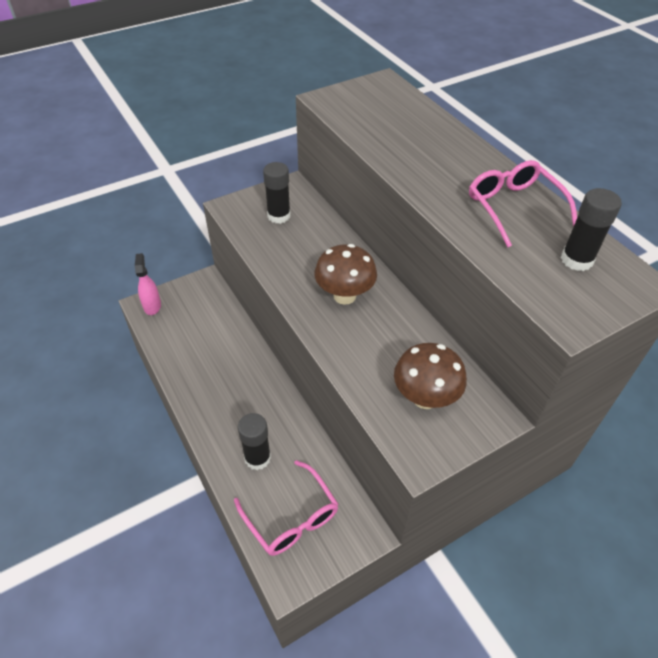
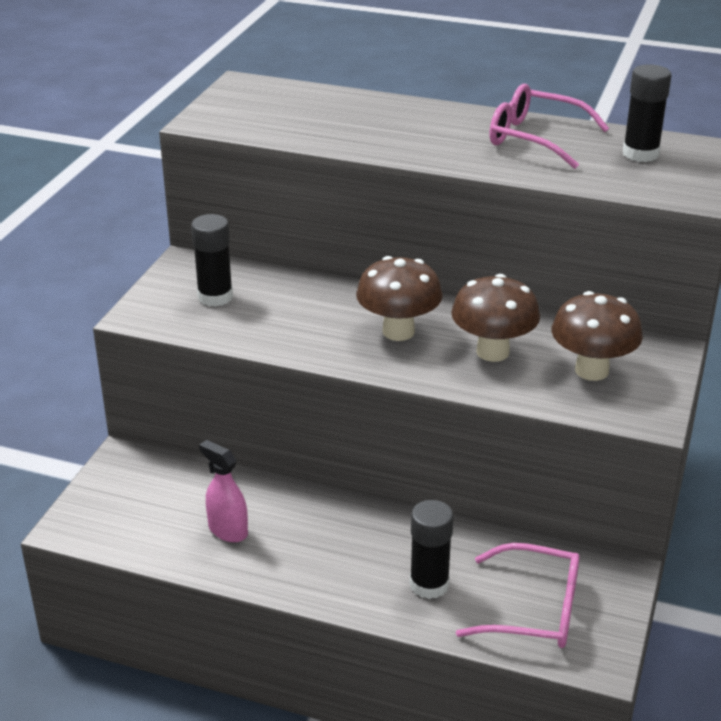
camera: 40 degrees left, 15 degrees down
(152, 306) = (83, 521): pink spray bottle -> pink spray bottle (227, 530)
(381, 344) = (492, 352): none -> brown mushroom

